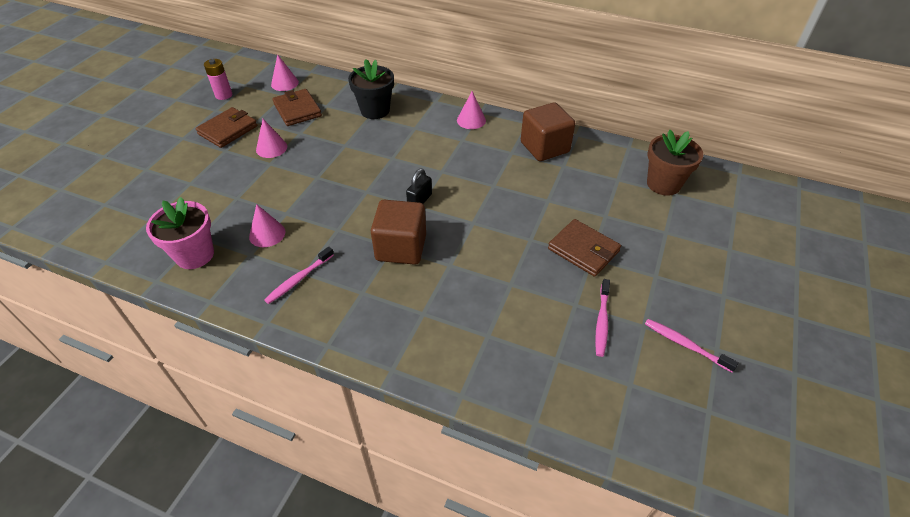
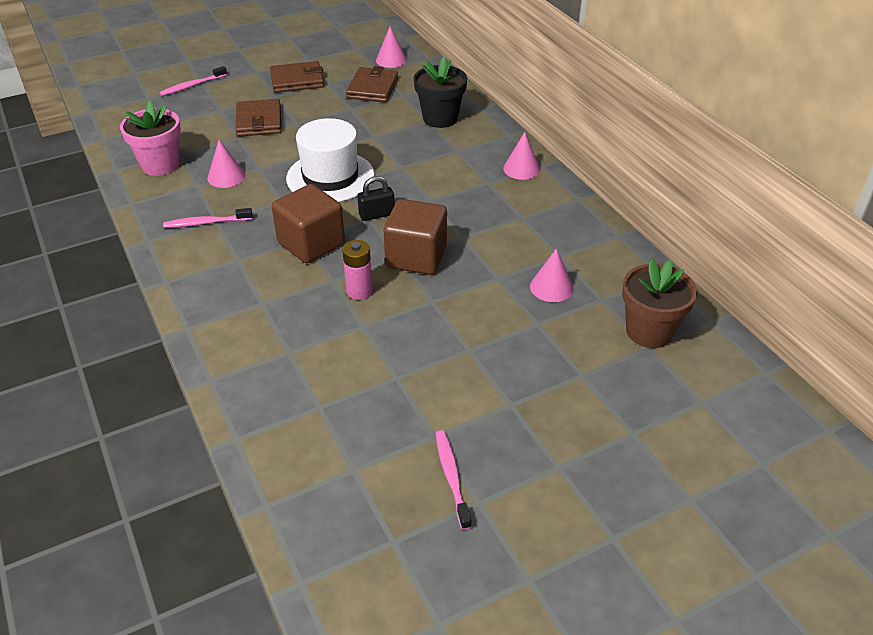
camera: 40 degrees right, 5 degrees down
(224, 95) = (329, 50): pink battery -> pink battery (359, 291)
(271, 148) = (312, 110): pink cone -> pink cone (551, 287)
(351, 191) = (330, 177): none -> white hat
(544, 147) = (563, 230): brown cube -> brown cube (416, 257)
(583, 250) = (470, 339): brown wallet -> brown wallet (259, 121)
(602, 321) = (400, 406): pink toothbrush -> pink toothbrush (192, 86)

